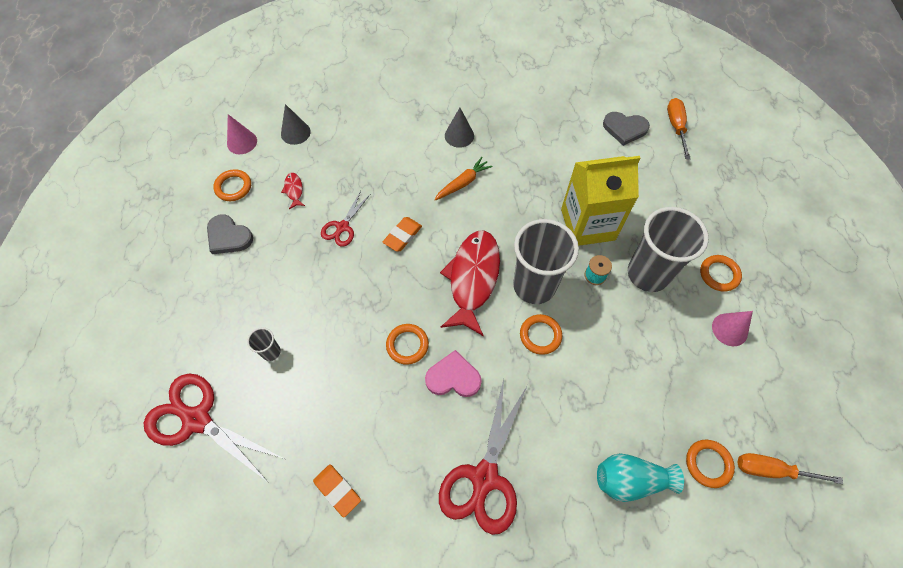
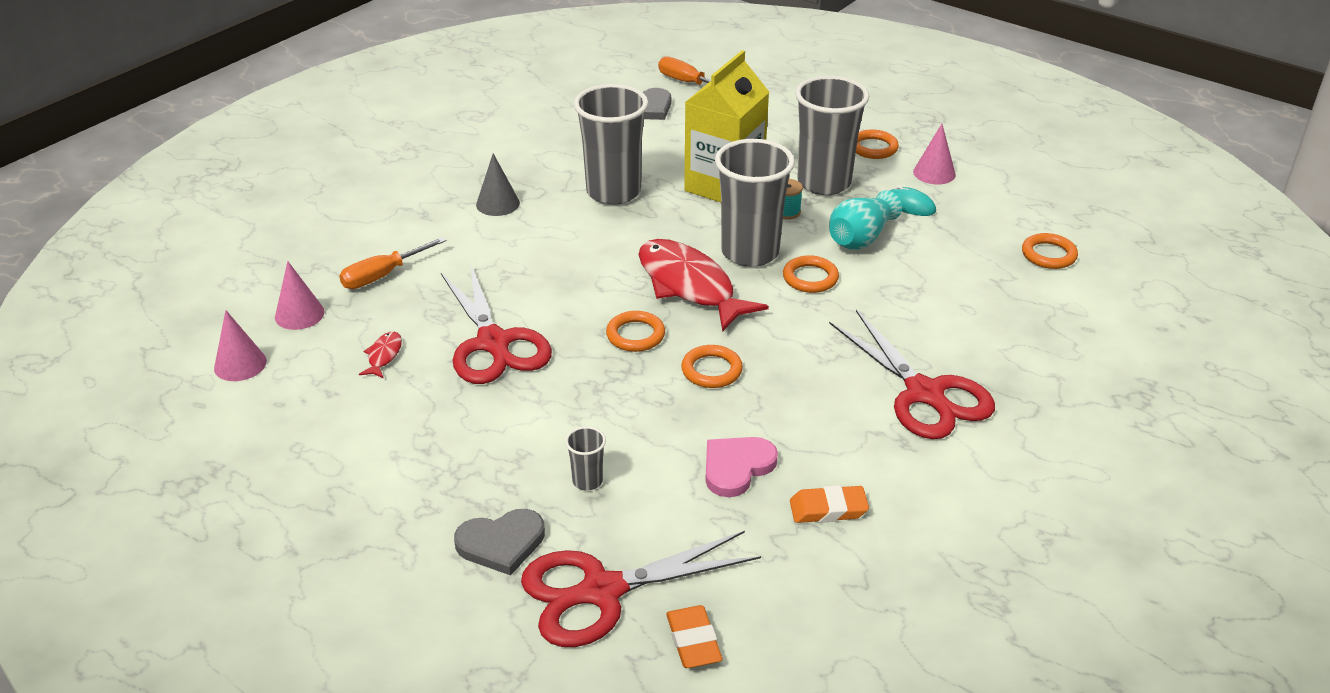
camera: 50 degrees left, 25 degrees down
(228, 236) = (370, 442): grey heart -> grey heart (501, 543)
(233, 187) = (299, 403): orange ring -> orange ring (635, 335)
(294, 190) = (384, 355): red fish -> red fish turned 75 degrees clockwise
(295, 132) = (299, 314): grey cone -> pink cone
(342, 227) = (493, 343): red scissors -> red scissors, size x1.87
(402, 236) = (569, 306): orange eraser -> orange eraser (693, 641)
(453, 377) = (789, 358): pink heart -> pink heart (737, 467)
(463, 183) = (562, 232): orange carrot -> none
(523, 177) = (613, 192): none -> grey cup
(630, 480) = (1020, 305): turquoise vase -> turquoise vase (861, 238)
(676, 339) = (910, 205): none -> turquoise mouse
(771, 470) = (1087, 226): orange screwdriver -> orange screwdriver (382, 276)

